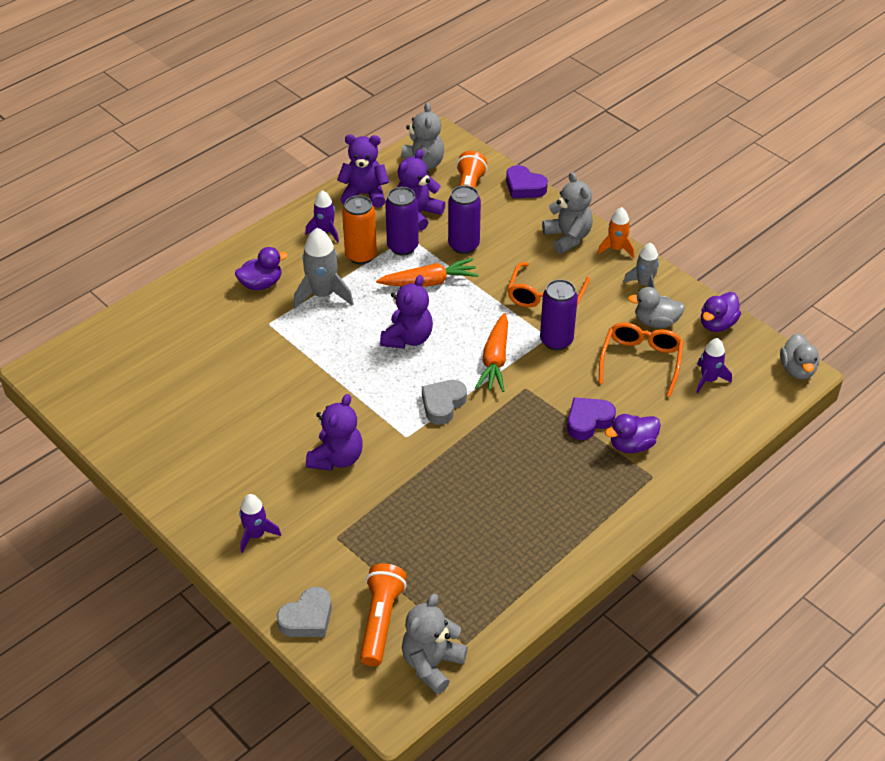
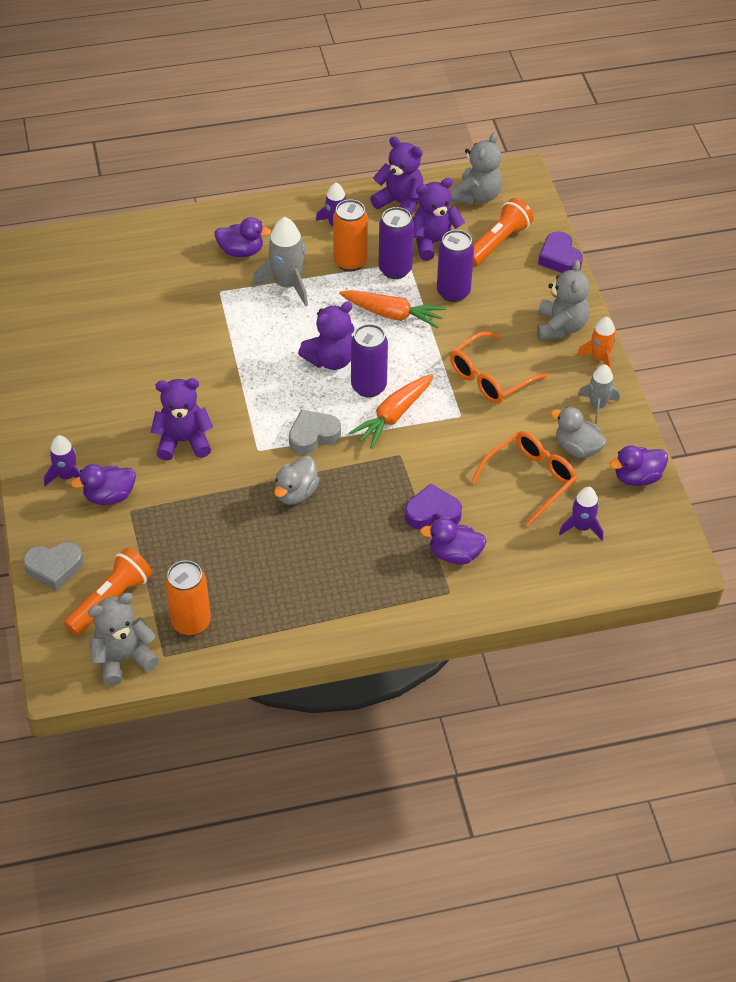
camera: 30 degrees right, 5 degrees up
(308, 533) = (109, 496): none -> purple duck
(336, 458) = (183, 441): purple teddy bear -> purple teddy bear turned 150 degrees counterclockwise
(465, 604) = (191, 622): none -> orange can
(556, 341) = (465, 423): purple can -> purple can (369, 387)
(797, 369) = (679, 558): grey duck -> grey duck (296, 493)

